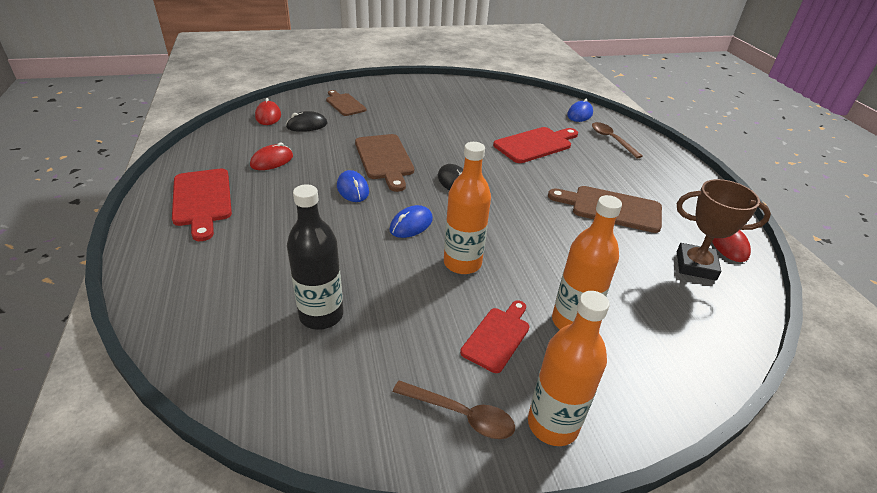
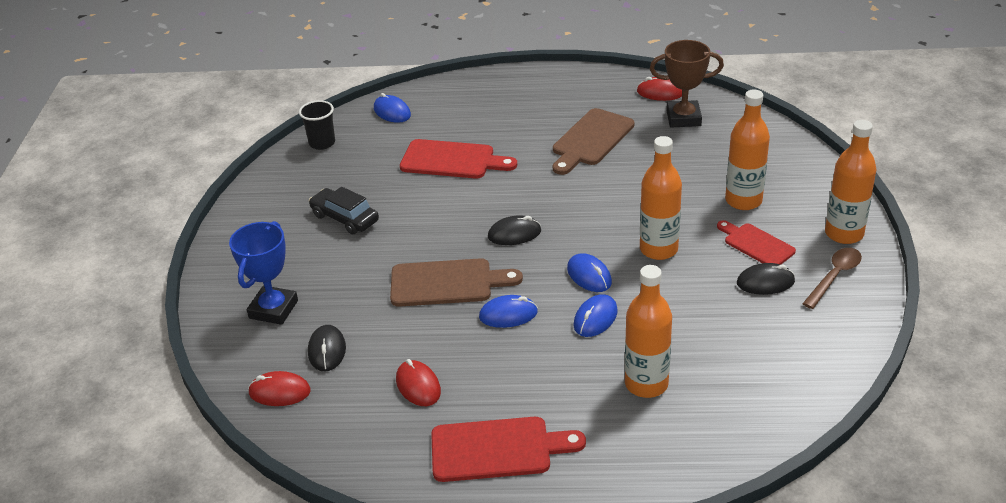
camera: 70 degrees left, 0 degrees up
(270, 269) = (646, 384): none -> orange bottle
(321, 315) = (719, 348): black bottle -> none
(344, 104) = (273, 309): brown cutting board -> blue trophy
(354, 233) = (595, 318): none -> blue mouse
(432, 347) = (765, 282): none -> black mouse
(444, 113) = (345, 218): none -> black car
(524, 95) = (322, 143): none -> black cup
(535, 144) = (452, 160): red cutting board -> red cutting board turned 120 degrees clockwise
(611, 140) = (460, 105): brown spoon -> none
(695, 265) = (683, 118): brown trophy -> brown trophy turned 60 degrees clockwise

